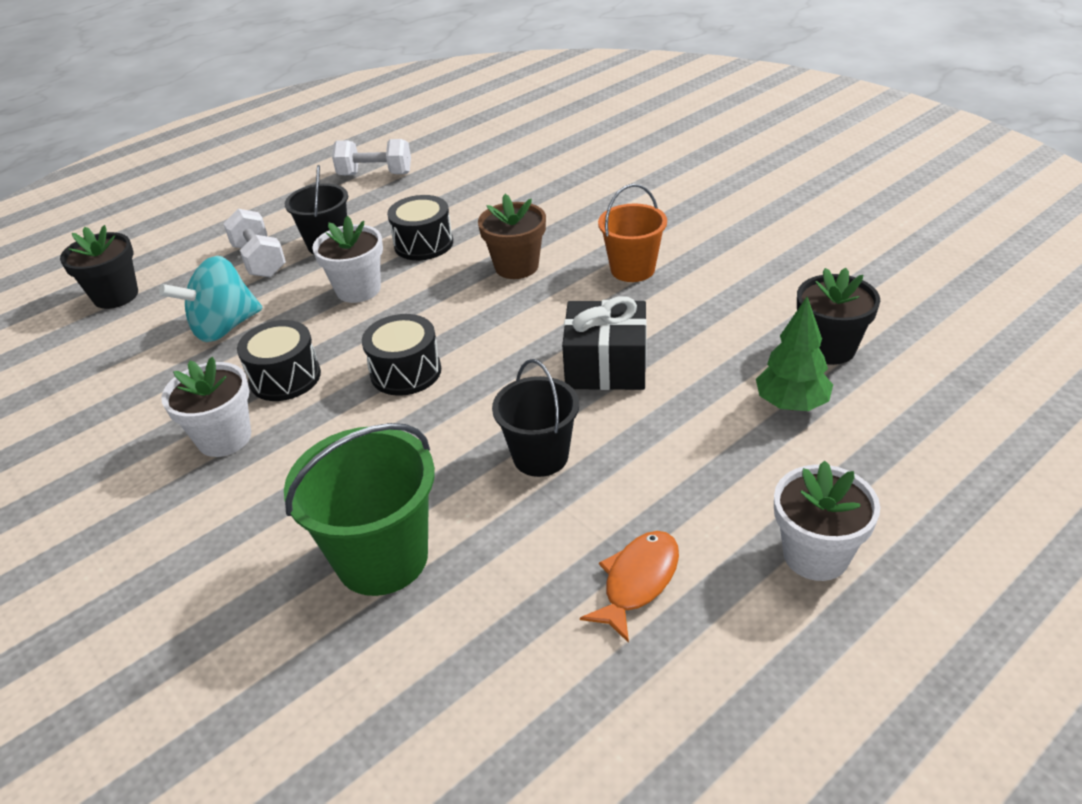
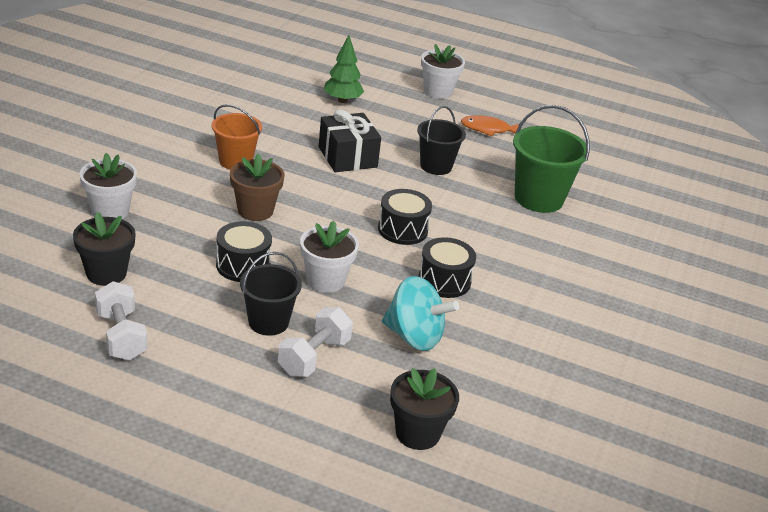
camera: 125 degrees left, 5 degrees down
(224, 438) = (514, 285): white flower pot -> white flower pot (110, 211)
(829, 348) = (287, 92): black flower pot -> black flower pot (106, 273)

